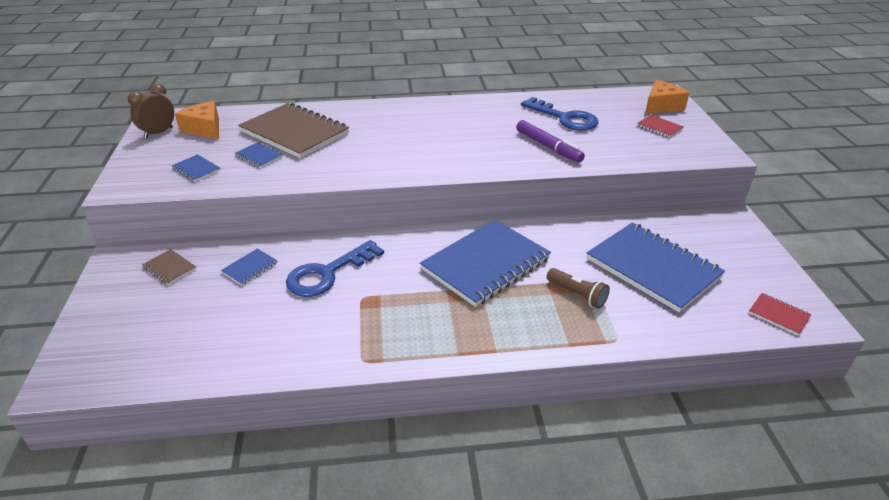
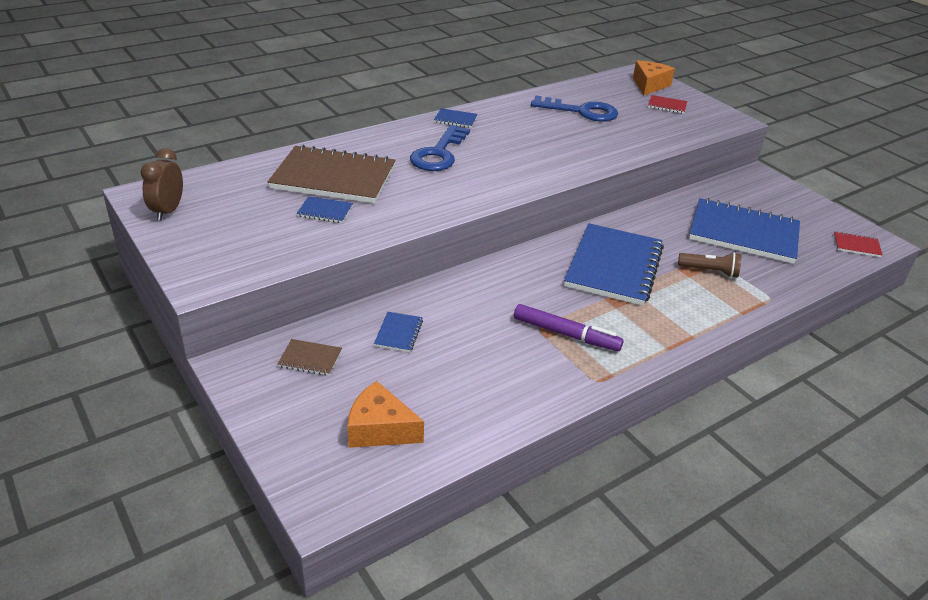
camera: 30 degrees left, 0 degrees up
(196, 169) = (270, 241): blue notebook -> blue notebook (455, 119)
(204, 129) = (221, 195): orange cheese -> orange cheese (380, 429)
(328, 273) = (482, 315): blue key -> blue key (439, 154)
(548, 147) = (596, 142): purple marker -> purple marker (566, 334)

